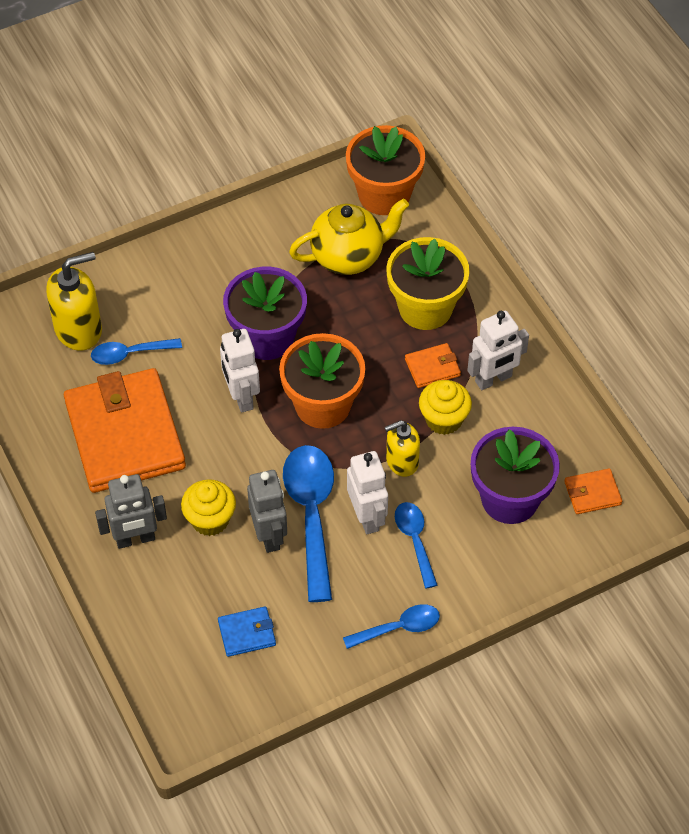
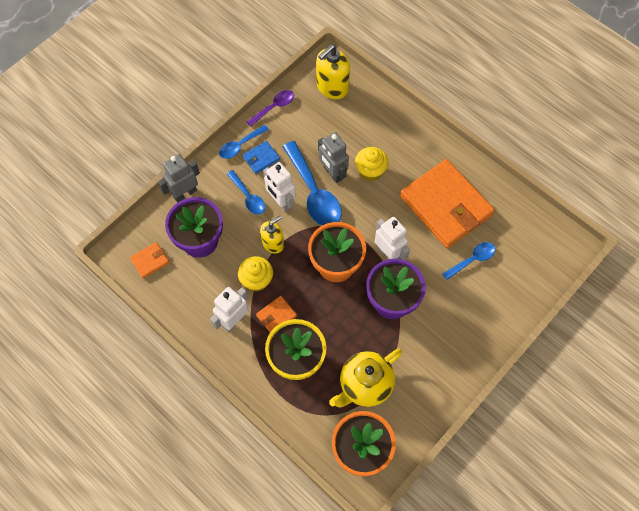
camera: 160 degrees right, 10 degrees up
(79, 329) = (513, 266): yellow soap dispenser -> yellow soap dispenser (332, 87)
(135, 539) = (406, 147): grey robot -> grey robot (184, 193)
(247, 633) = (321, 117): blue wallet -> blue wallet (261, 158)
(318, 677) = (274, 107): none -> purple spoon

